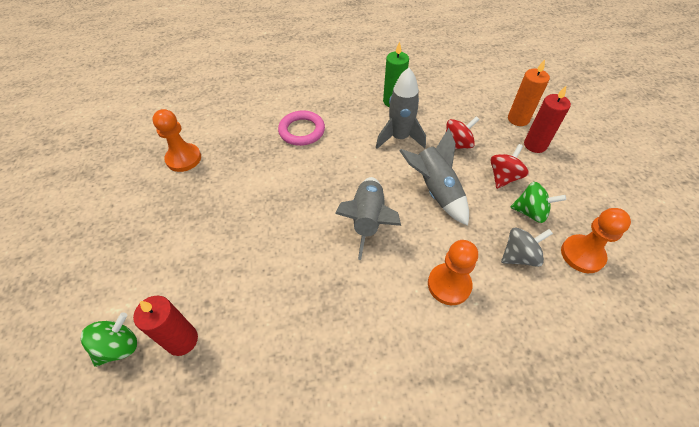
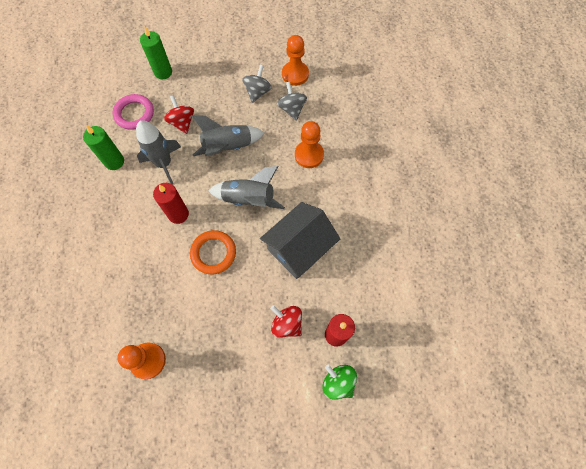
camera: 85 degrees left, 15 degrees up
(295, 195) = (213, 253): none -> orange ring
(302, 131) = (135, 246): pink ring -> pink ring (134, 114)
(305, 284) = (299, 248): none -> grey house
(503, 177) = (223, 99): red spinning top -> red spinning top (287, 324)
(518, 119) = (163, 72): orange candle -> green candle
(530, 212) = (257, 92): green spinning top -> grey spinning top
(535, 145) = (194, 70): red candle -> red candle (178, 214)

